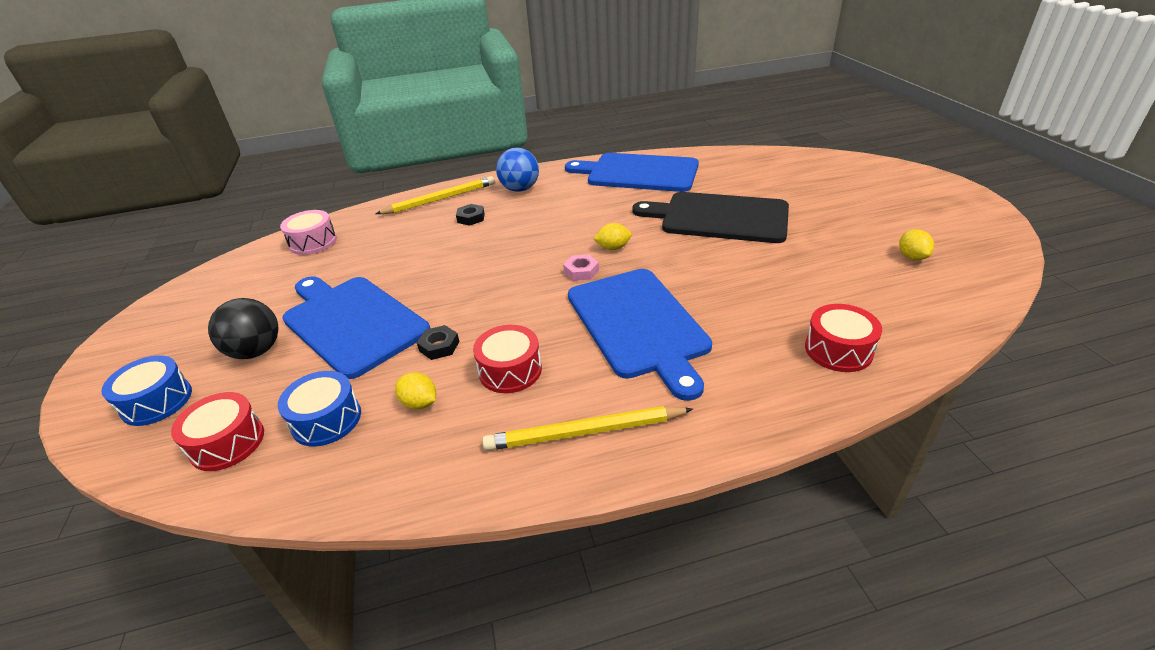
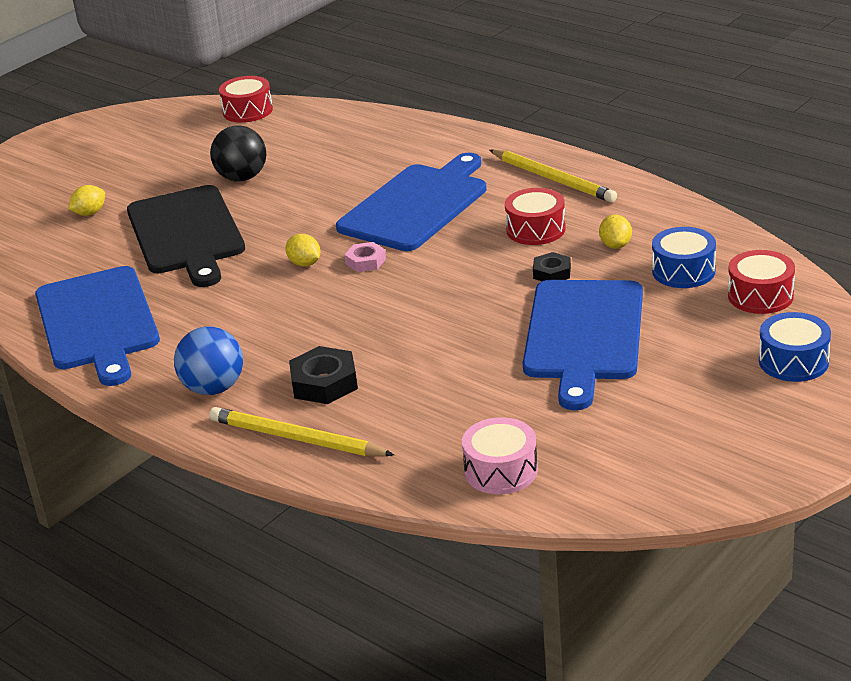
camera: 125 degrees left, 5 degrees down
(256, 351) = (683, 358): black ball -> black ball (242, 178)
(471, 218) = (324, 383): black nut -> black nut, size x1.61
(838, 350) = (362, 133): red drum -> red drum (247, 111)
(912, 257) = (193, 138): yellow lemon -> yellow lemon (90, 213)

